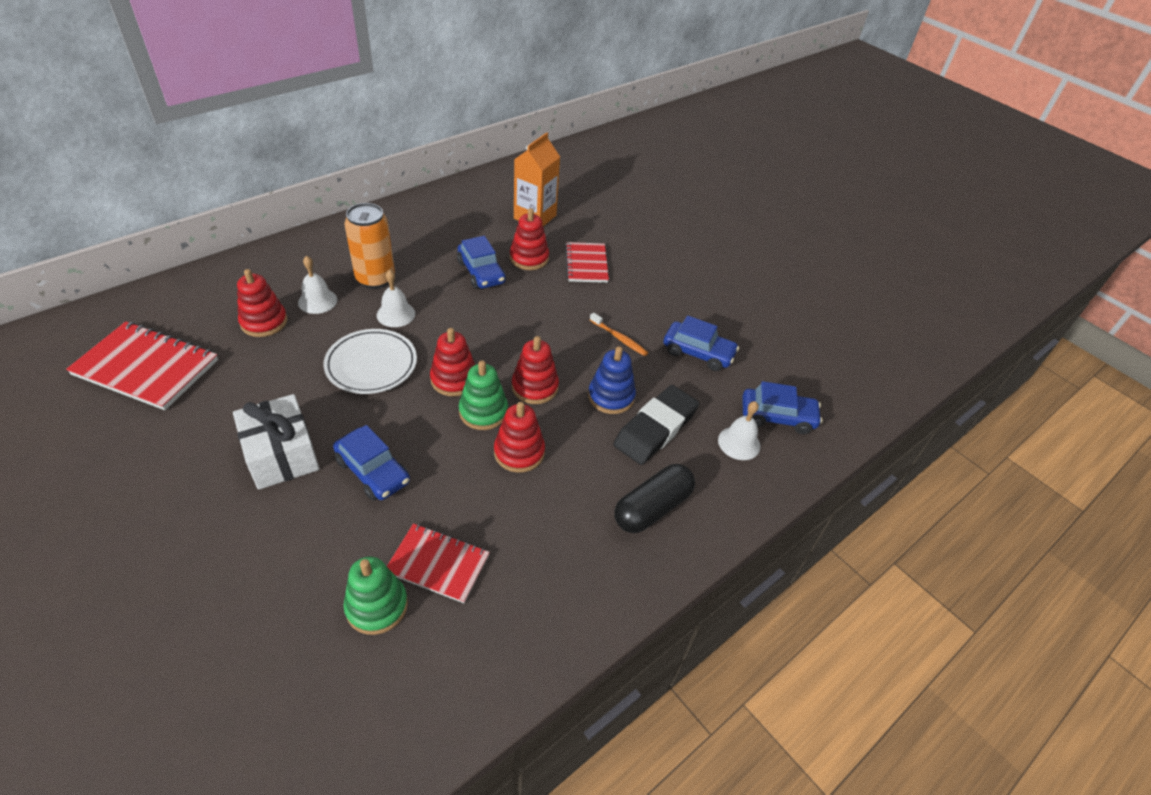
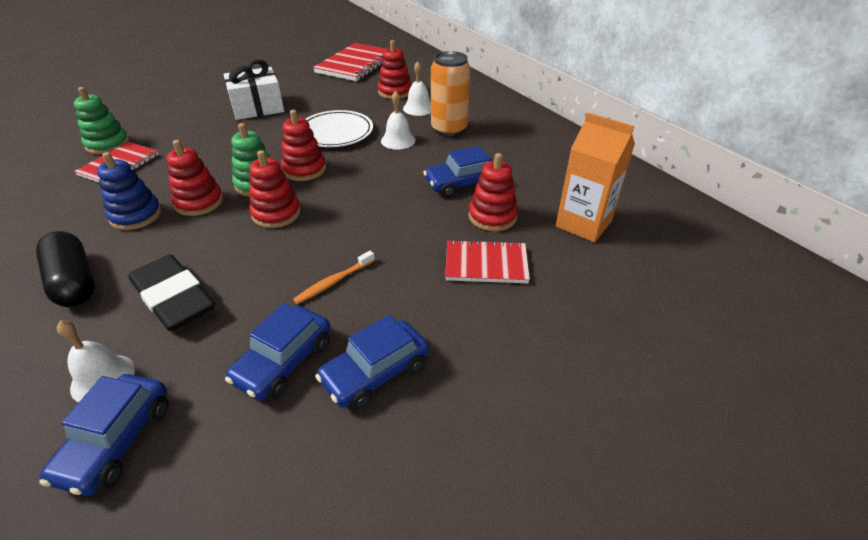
camera: 100 degrees right, 5 degrees down
(373, 471) = (222, 138): blue car -> blue car (375, 373)
(611, 397) = (239, 266): blue stacking toy -> blue stacking toy (136, 215)

